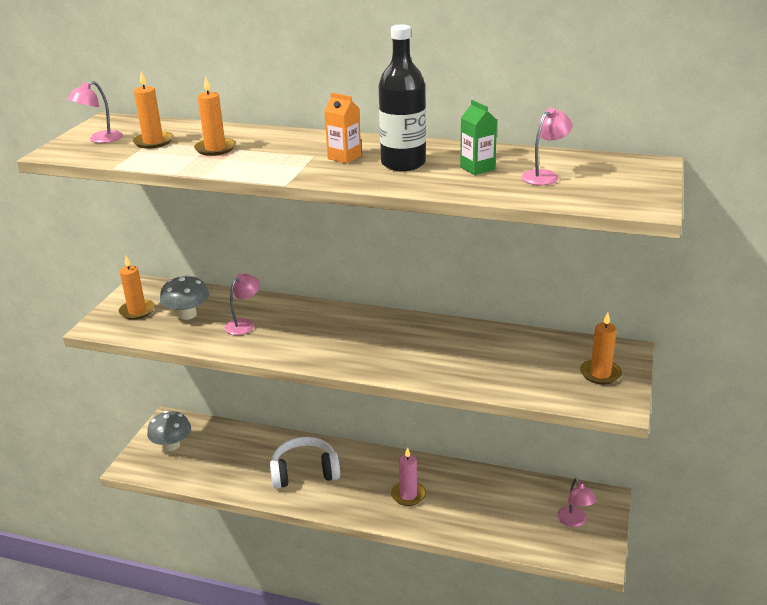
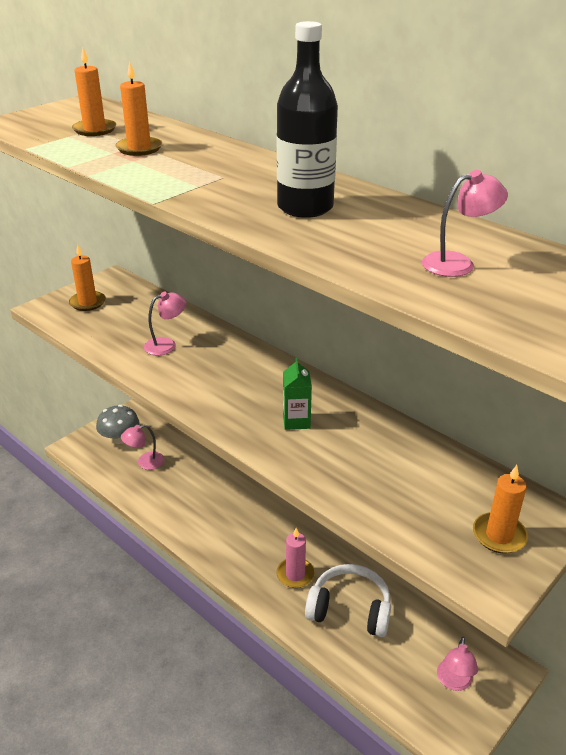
camera: 25 degrees right, 5 degrees up
(100, 140) = (54, 118): pink lamp -> pink lamp (145, 462)
(187, 314) = (126, 319): grey mushroom -> none
(304, 472) = (214, 510): white headphones -> white headphones (350, 609)
(344, 157) = (251, 185): orange carton -> none
(477, 168) = (384, 233): green carton -> green carton (296, 421)

